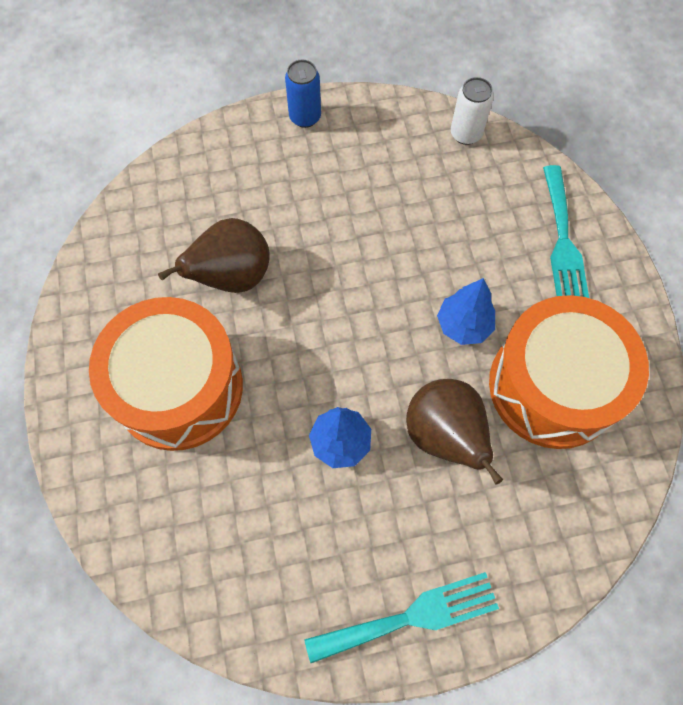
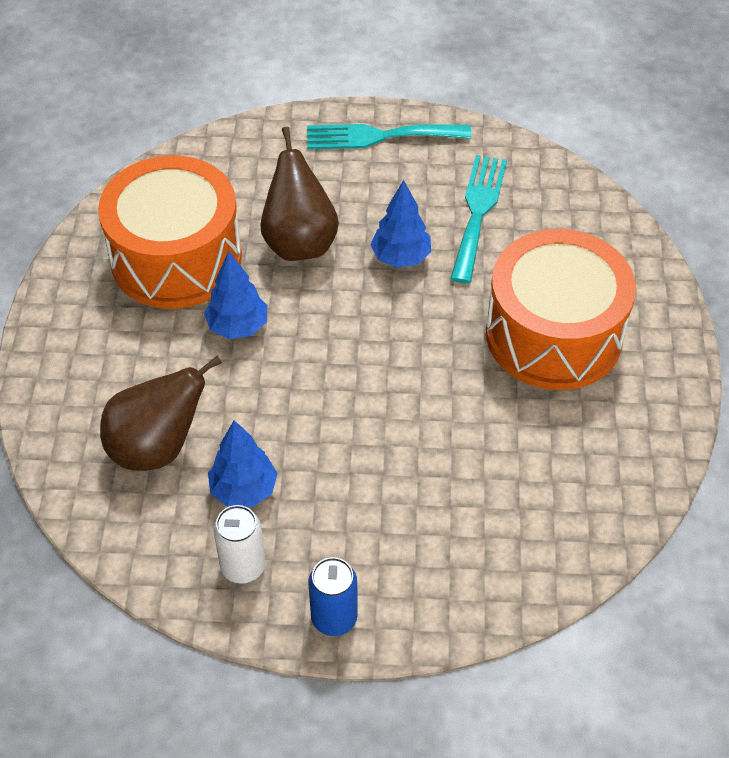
camera: 165 degrees left, 15 degrees down
(232, 277) = (477, 430): brown pear -> brown pear (157, 447)
(399, 186) = (244, 490): none -> blue tree
(466, 134) = (128, 540): white can -> white can (243, 566)
(563, 243) = (86, 382): turquoise fork -> turquoise fork (478, 212)

